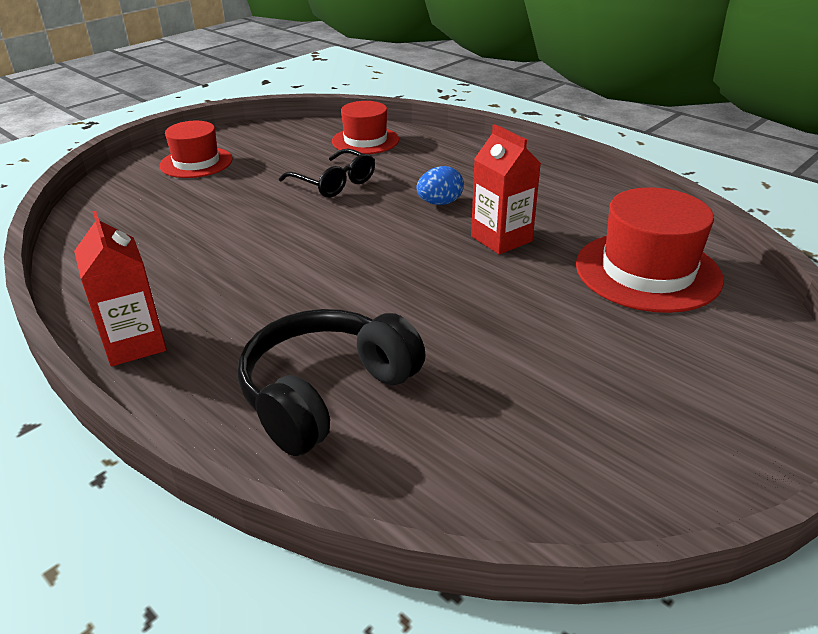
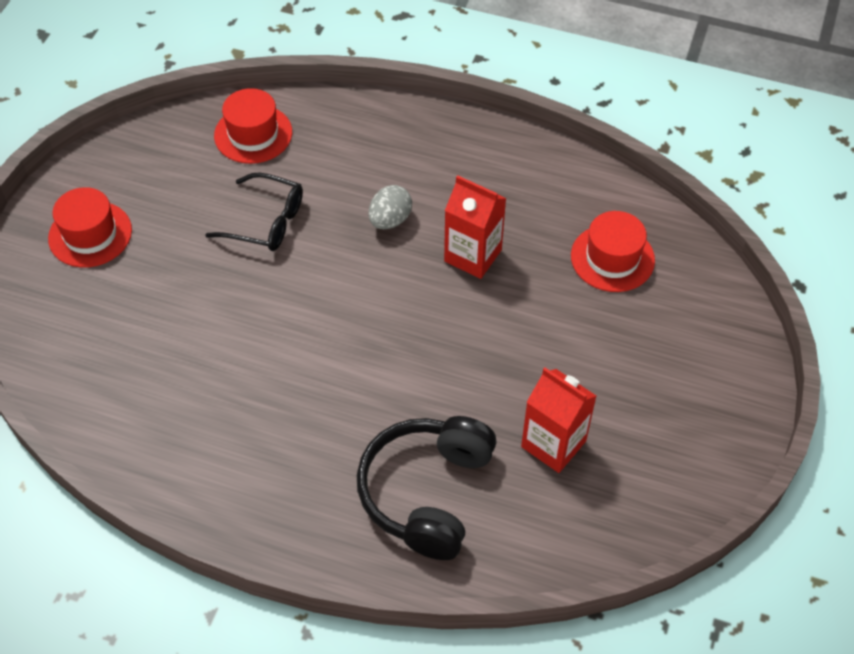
camera: 25 degrees left, 20 degrees up
(134, 344) = (234, 504): red carton -> red carton (553, 444)
(440, 203) = (390, 220): blue egg -> grey egg
(647, 271) = (612, 258): red hat -> red hat, size x0.65

